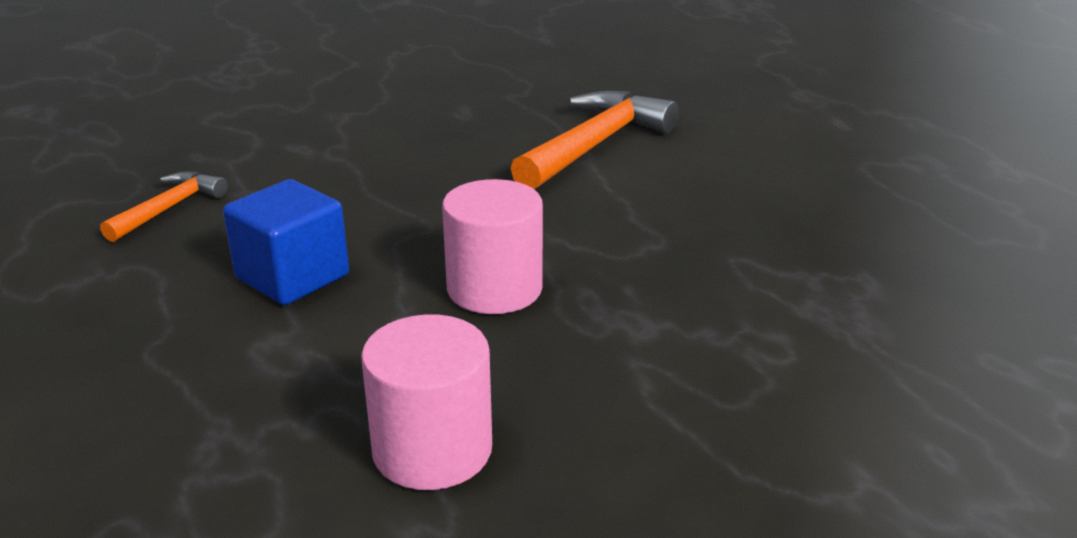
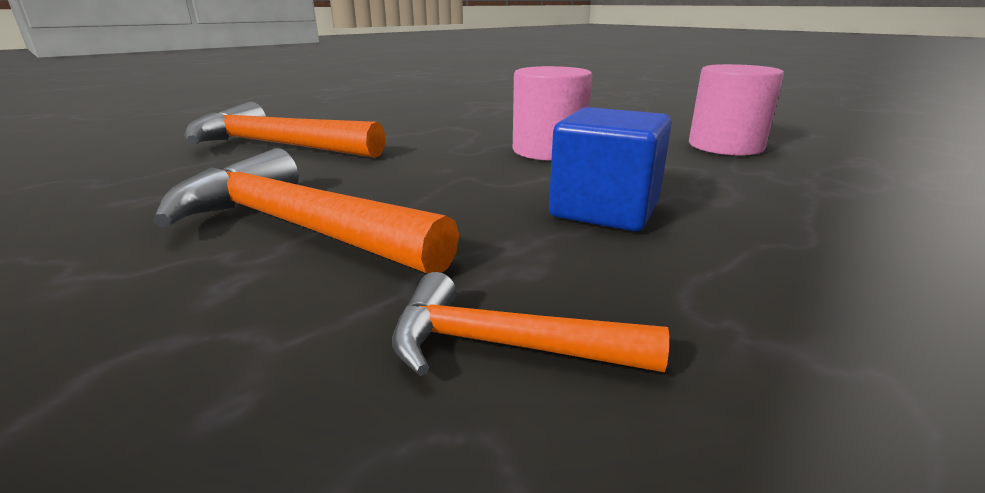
camera: 105 degrees left, 5 degrees down
(363, 161) = (299, 227): none -> orange hammer

